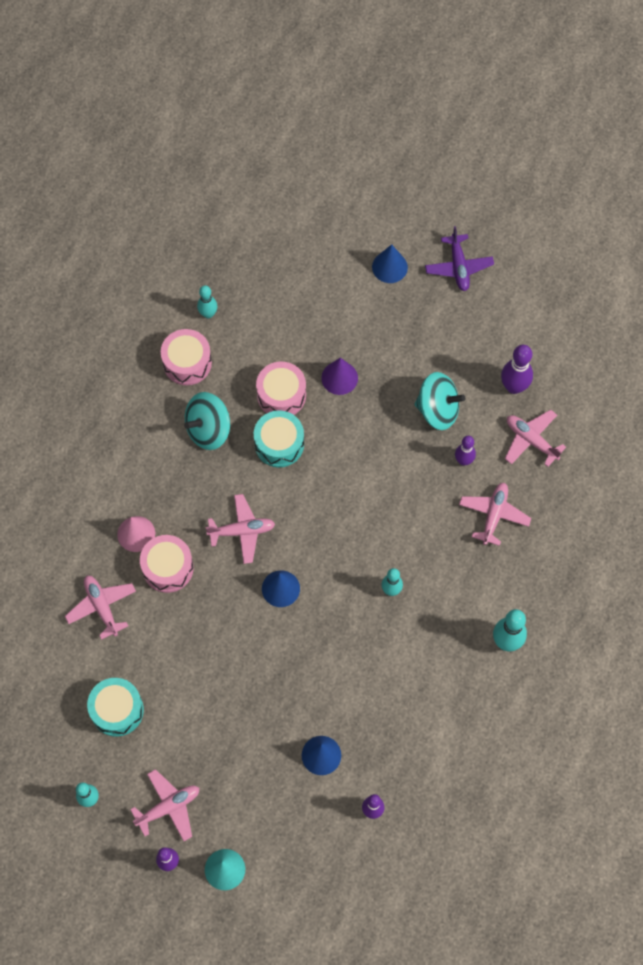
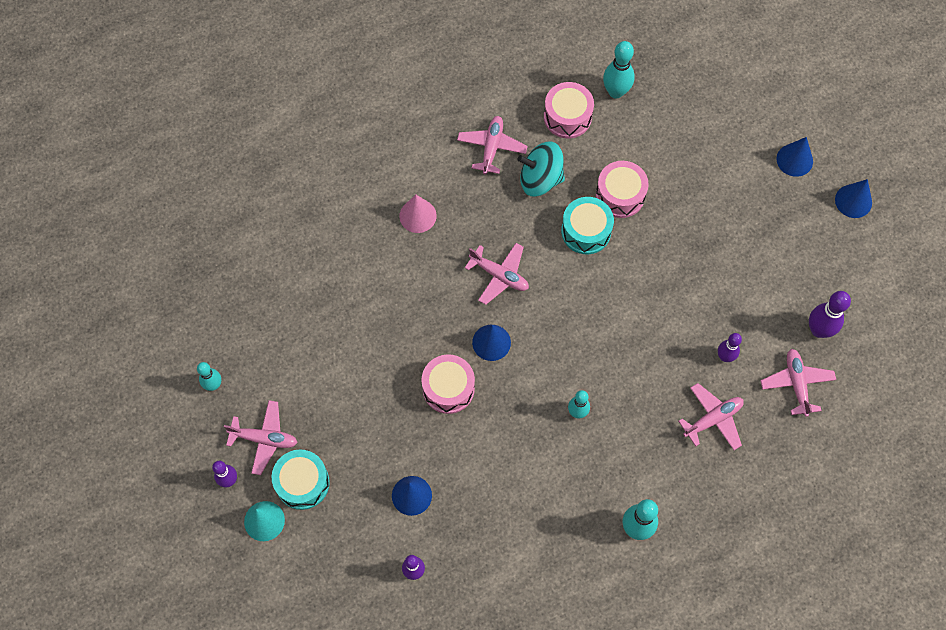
camera: 40 degrees right, 0 degrees up
(102, 607) = (345, 250): pink plane -> pink plane (491, 147)
(117, 710) = (290, 336): turquoise drum -> turquoise drum (302, 483)
(168, 568) = (419, 259): pink drum -> pink drum (448, 388)
(208, 314) = (616, 92): turquoise bowling pin -> turquoise bowling pin, size x1.54
(339, 378) = (678, 216): purple cone -> none
(437, 410) = (738, 300): turquoise spinning top -> none
(458, 267) = (853, 201): purple plane -> blue cone

